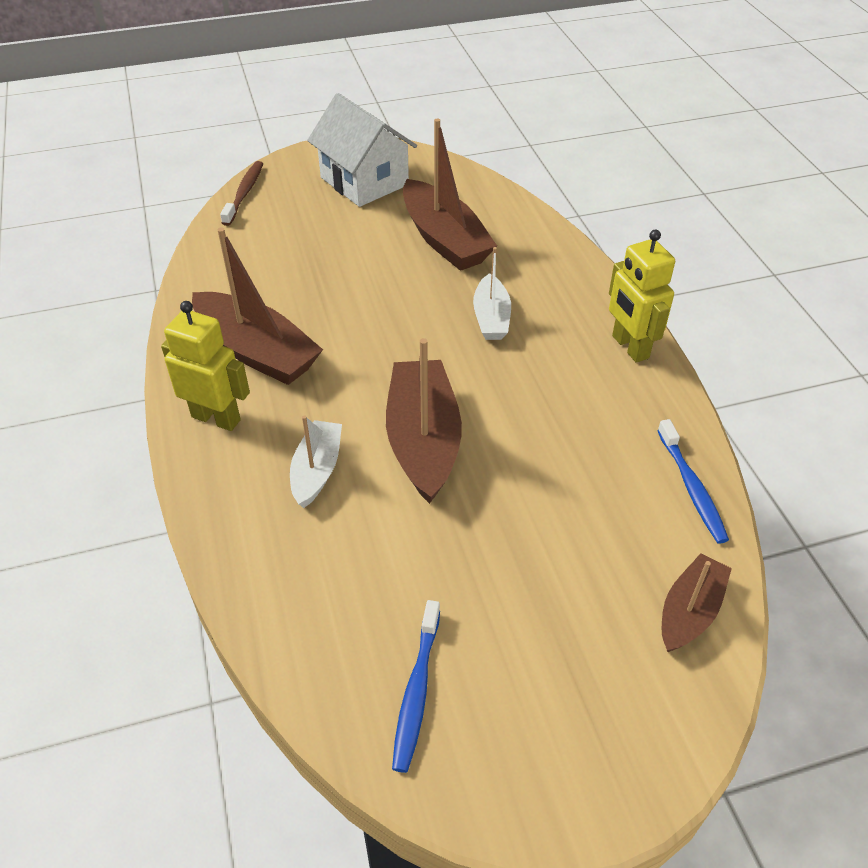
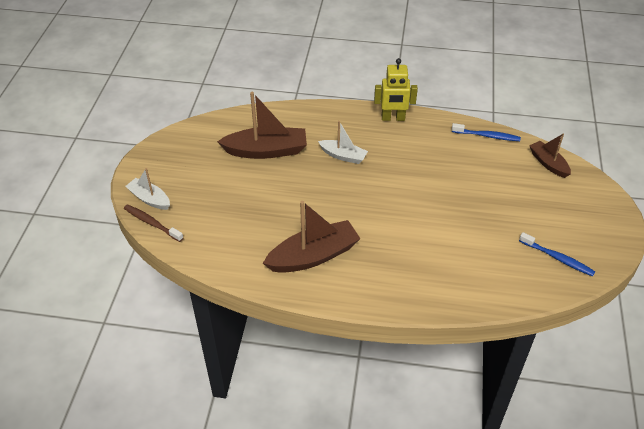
camera: 65 degrees left, 0 degrees up
(216, 418) = (358, 286): yellow robot -> none
(317, 470) = (417, 255): white boat -> white boat (149, 199)
(364, 181) = (184, 165): white house -> none
(423, 440) = (417, 210): brown boat -> none

